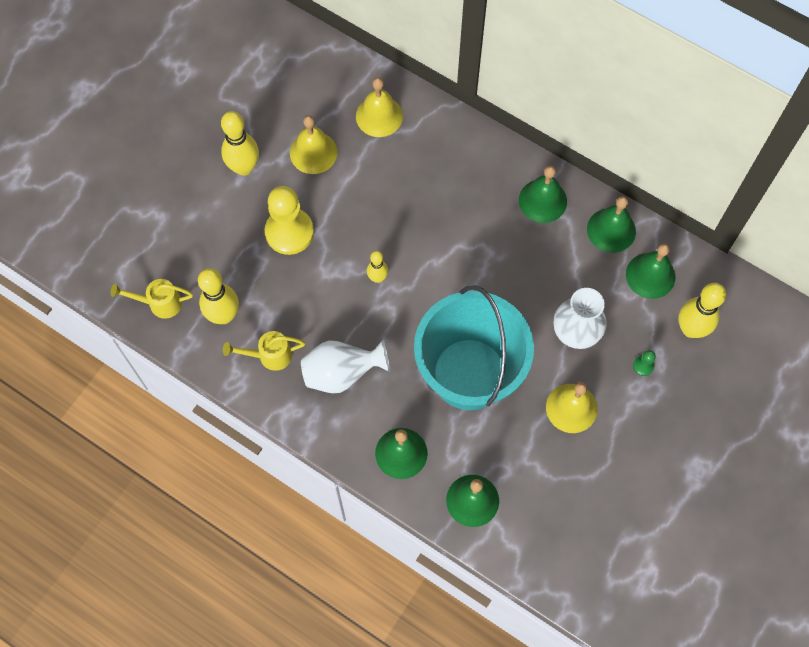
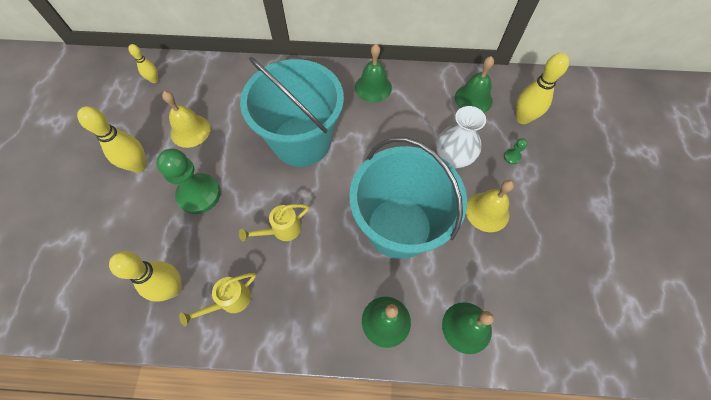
camera: 30 degrees left, 5 degrees down
(159, 303) = (108, 309): yellow watering can -> yellow watering can (282, 230)
(289, 232) = (199, 194): yellow pawn -> green pawn
(342, 373) = (299, 282): white vase -> none
(377, 278) = (287, 193): yellow bowling pin -> yellow bowling pin (154, 80)
(379, 116) = (228, 87): yellow bell -> none
(424, 226) = (301, 141): none -> turquoise bucket
(611, 230) = (429, 84): green bell -> none

